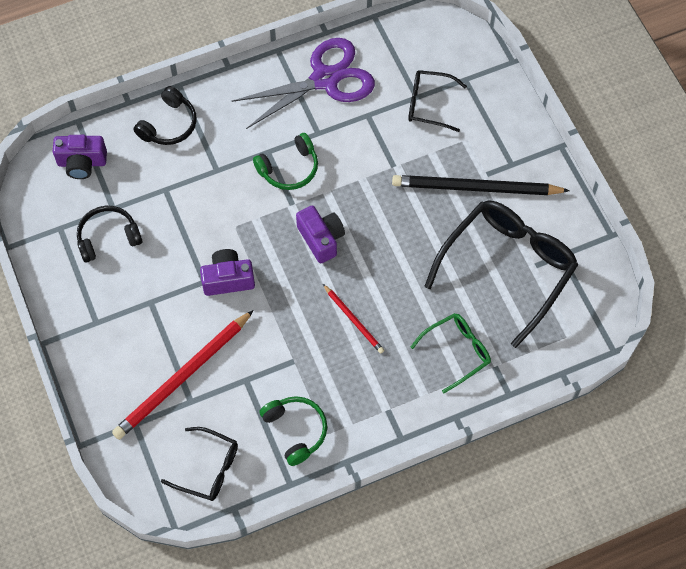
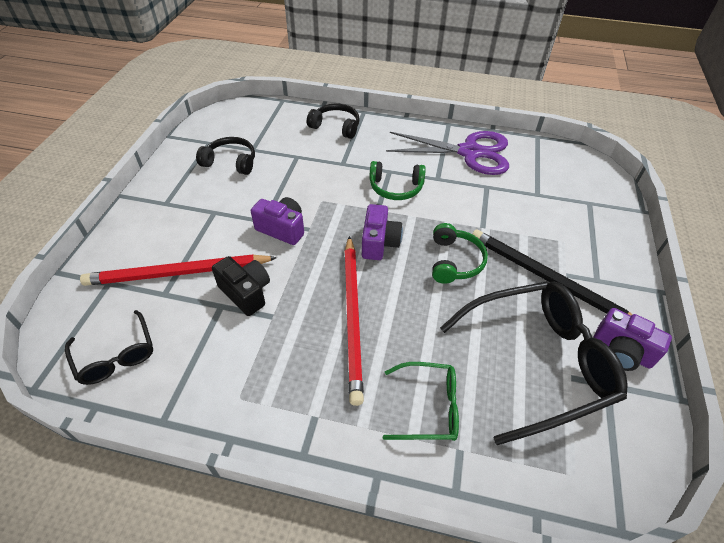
camera: 35 degrees right, 15 degrees down
(82, 163) = (261, 119): purple camera -> purple camera (621, 351)
(169, 125) = (336, 126): black headphones -> black headphones turned 135 degrees counterclockwise
(255, 356) = (246, 293): none -> black camera
(296, 430) = (216, 375): green headphones -> green headphones (454, 261)
(353, 320) = (352, 316): red pencil -> red pencil, size x1.94
(429, 104) = (544, 203): black glasses -> none

